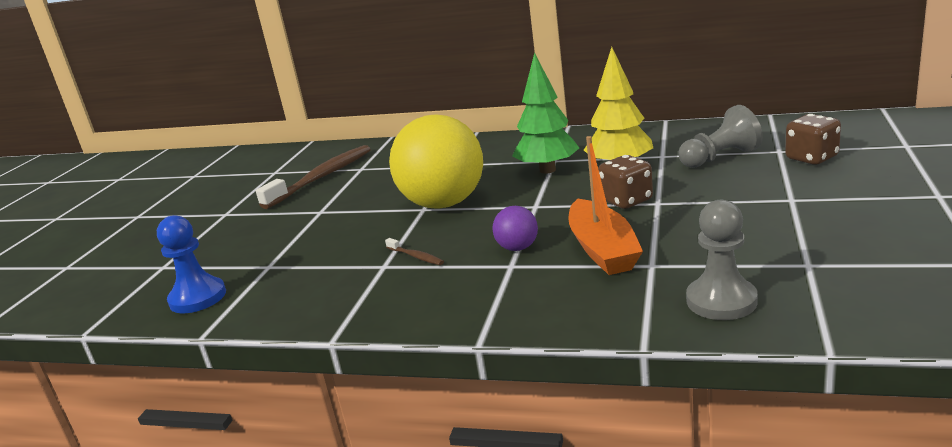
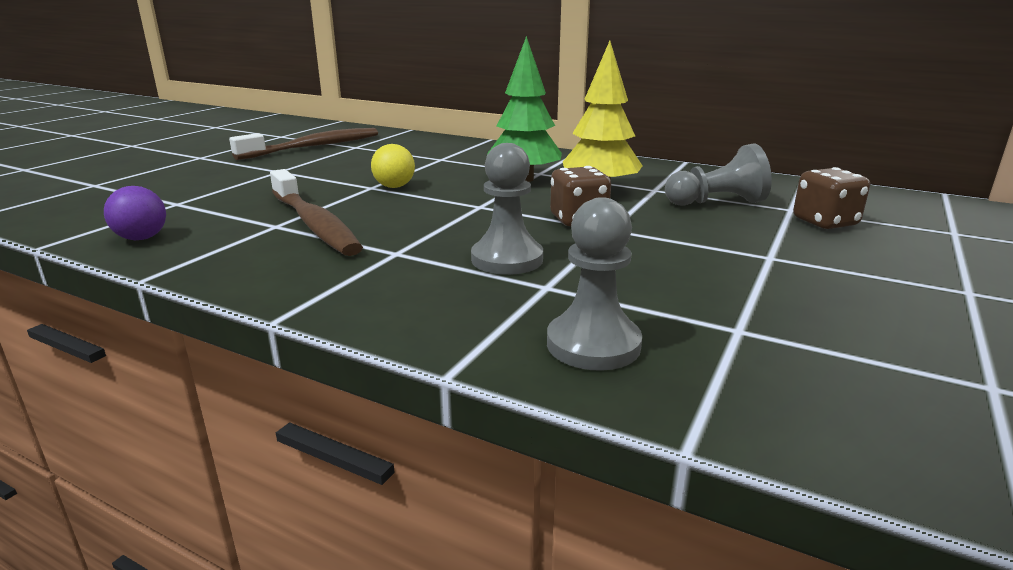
camera: 10 degrees right, 0 degrees up
(198, 298) = (83, 214): blue pawn -> none
(416, 256) = (314, 224): brown toothbrush -> brown toothbrush, size x2.42
(444, 204) = (394, 187): yellow ball -> yellow ball, size x0.42
(517, 248) = (421, 238): purple ball -> purple ball (142, 238)
(602, 250) = (507, 259): orange boat -> grey pawn

